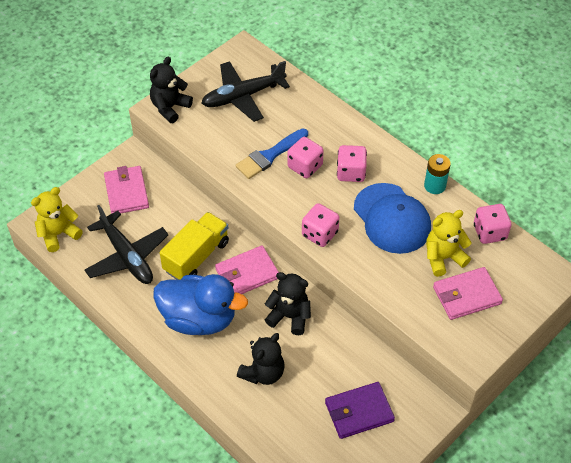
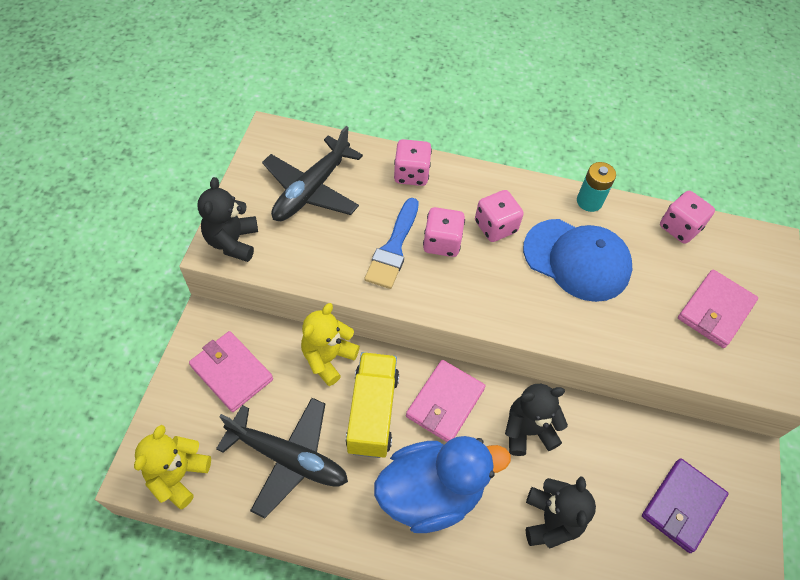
camera: 35 degrees left, 5 degrees up
(319, 234) = (517, 317): pink dice -> pink dice (411, 174)
(443, 258) = (660, 279): yellow teddy bear -> yellow teddy bear (328, 358)

